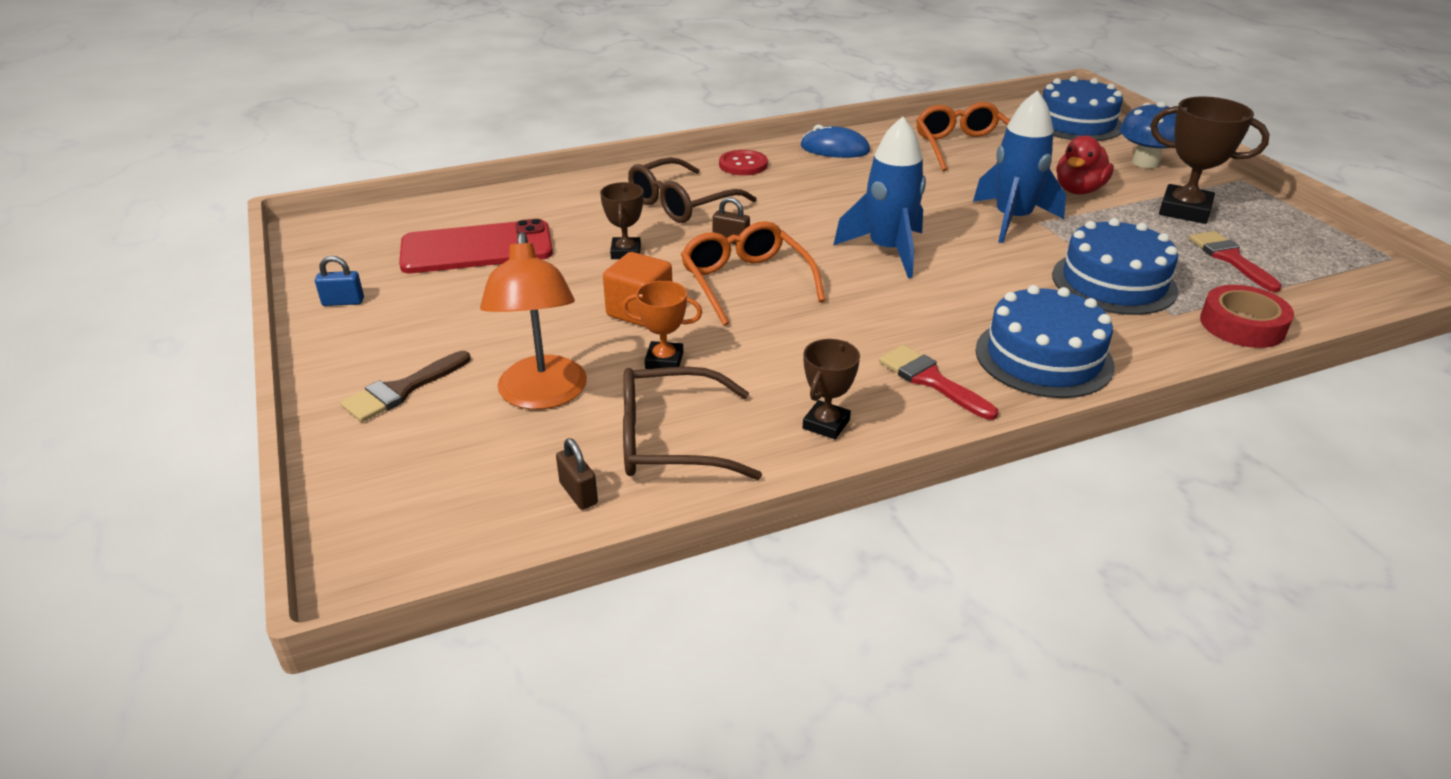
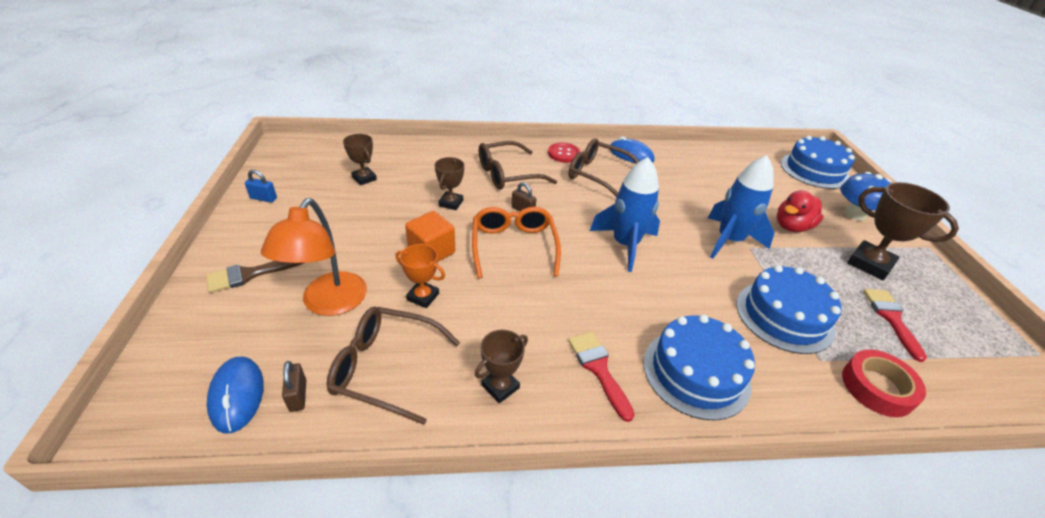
camera: 15 degrees right, 5 degrees up
(477, 248) = (364, 178): red phone -> brown trophy
(497, 513) = (237, 395): none -> blue mouse
(806, 181) = (598, 175): none -> brown glasses
(964, 147) = (722, 173): orange glasses -> none

